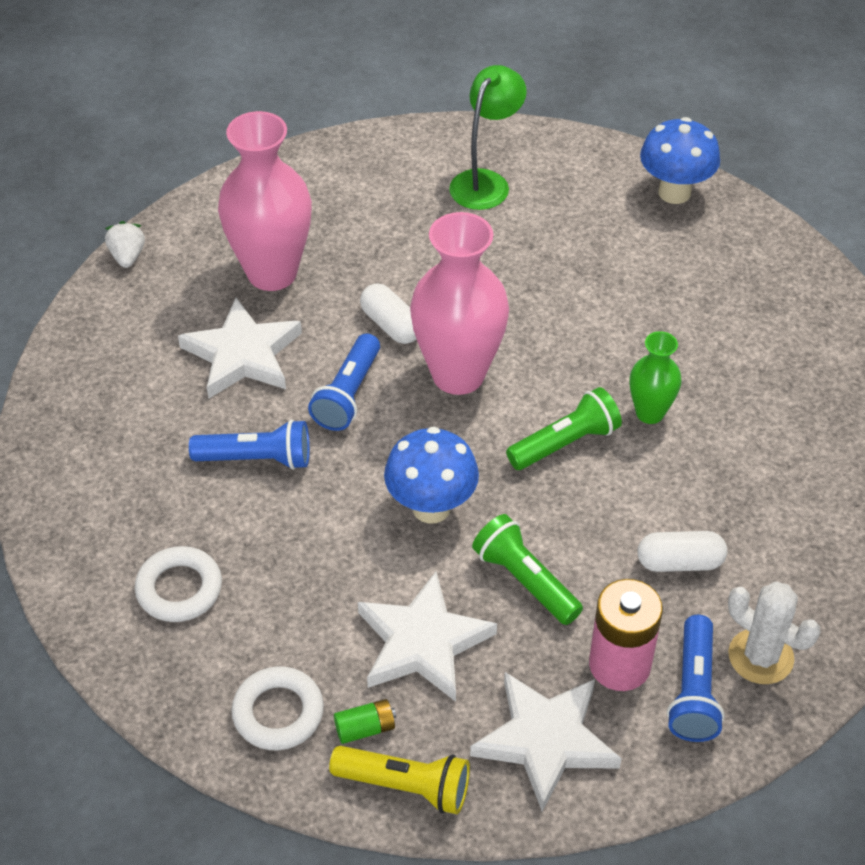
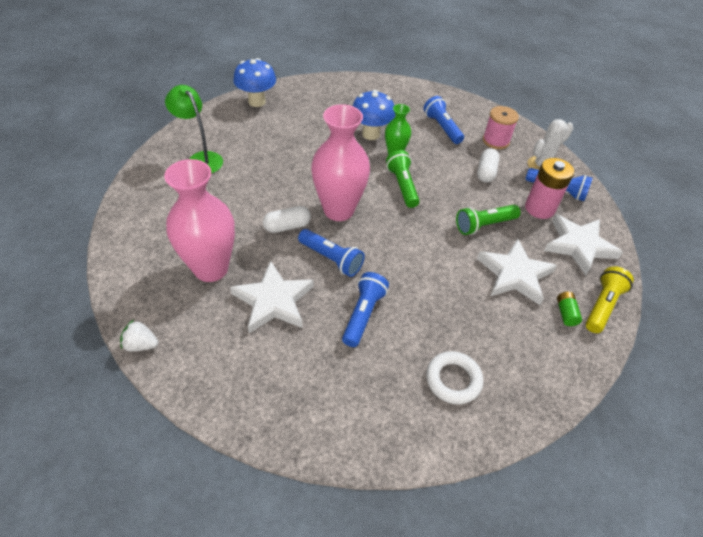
camera: 75 degrees left, 0 degrees up
(278, 713) = (551, 350): white ring -> none
(431, 508) = (427, 246): blue mushroom -> blue mushroom (371, 134)
(779, 468) = (442, 128): none -> blue flashlight
(795, 565) = (496, 141): none -> pink spool

